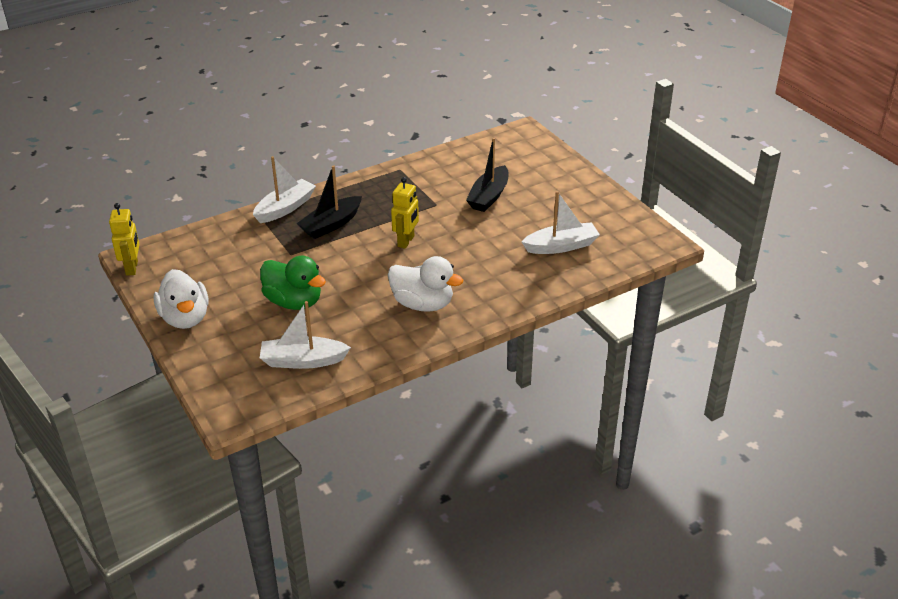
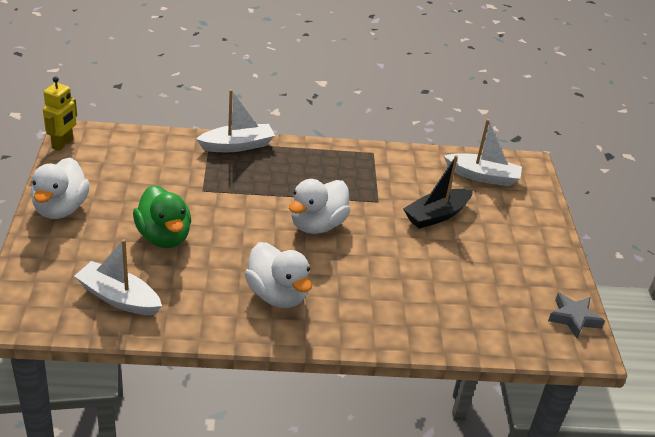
camera: 25 degrees right, 0 degrees up
(331, 224) = (263, 178): black boat -> none
(406, 241) = (317, 225): yellow robot -> white duck
(561, 246) = (467, 299): white boat -> white boat (482, 176)
(642, 227) = (573, 318): none -> grey star

